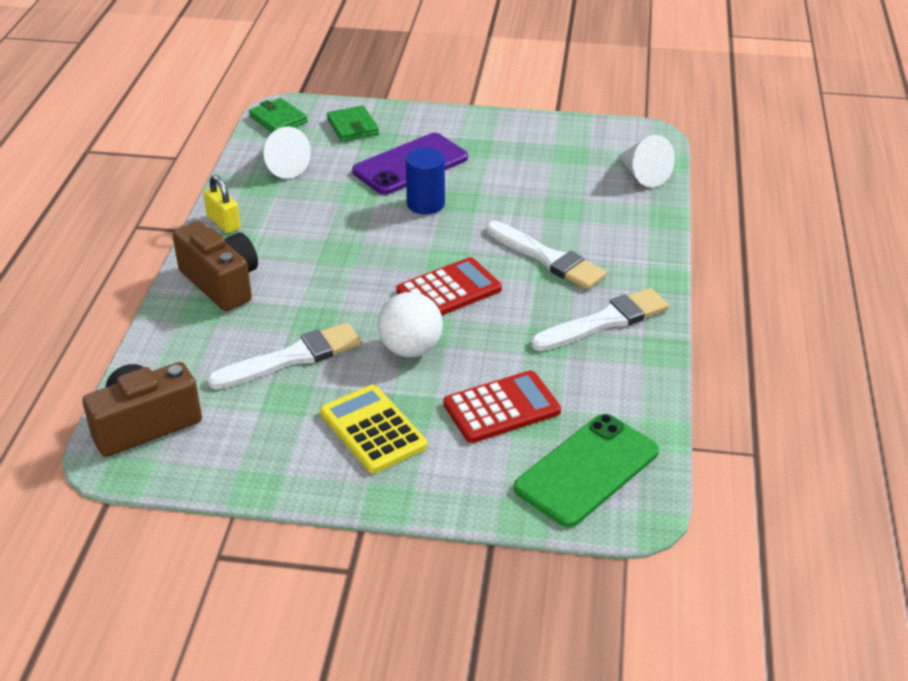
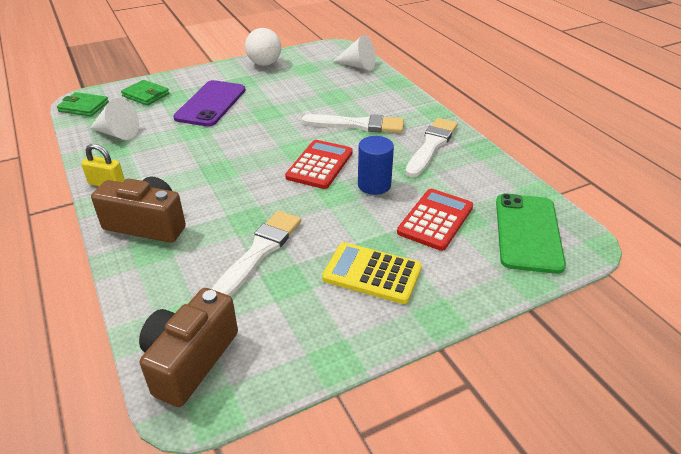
camera: 35 degrees left, 0 degrees up
(411, 349) = (336, 210): white ball -> white ball (264, 63)
(425, 204) = (246, 122): blue cylinder -> blue cylinder (374, 185)

